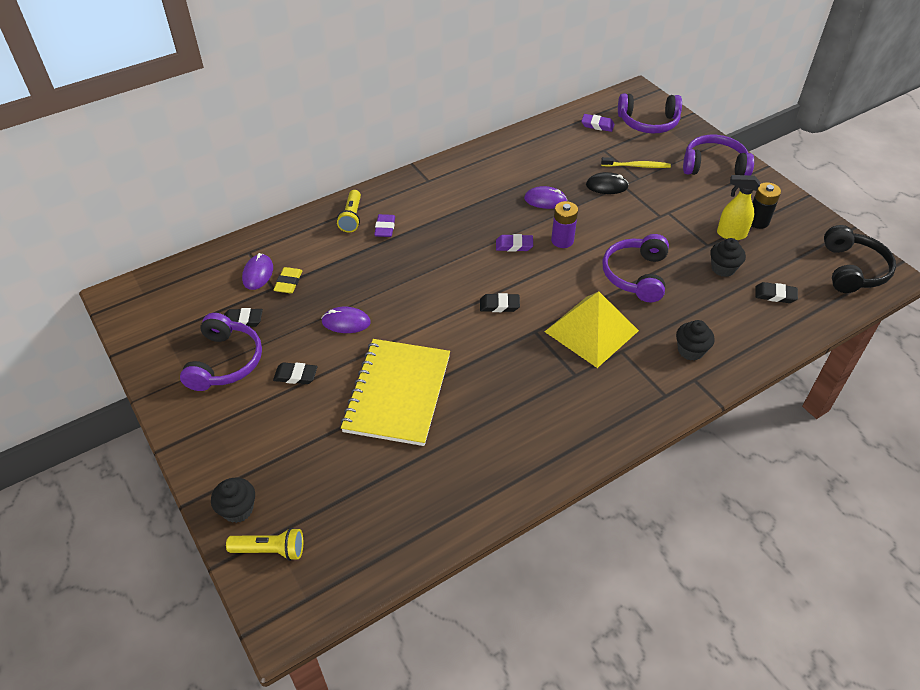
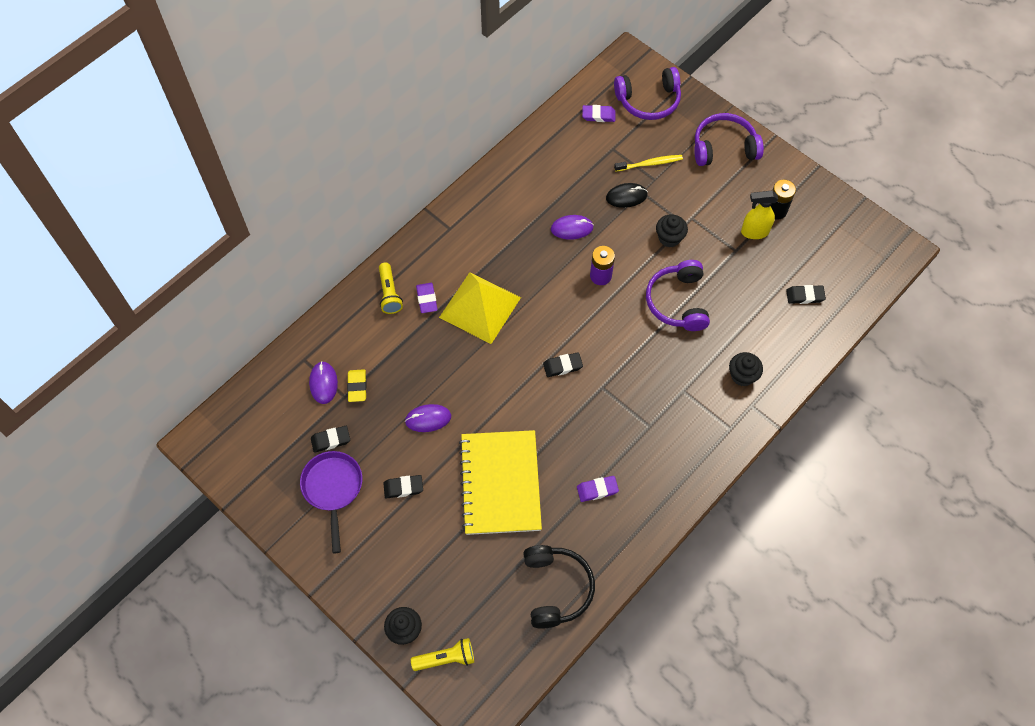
camera: 15 degrees left, 15 degrees up
(225, 362) = (333, 489): purple headphones -> purple pan
(514, 245) = (557, 292): purple eraser -> purple eraser (597, 490)
(591, 331) = (652, 375): yellow pyramid -> yellow pyramid (480, 307)
(723, 268) = (754, 275): black cupcake -> black cupcake (669, 238)
(852, 269) = (868, 250): black headphones -> black headphones (556, 588)

